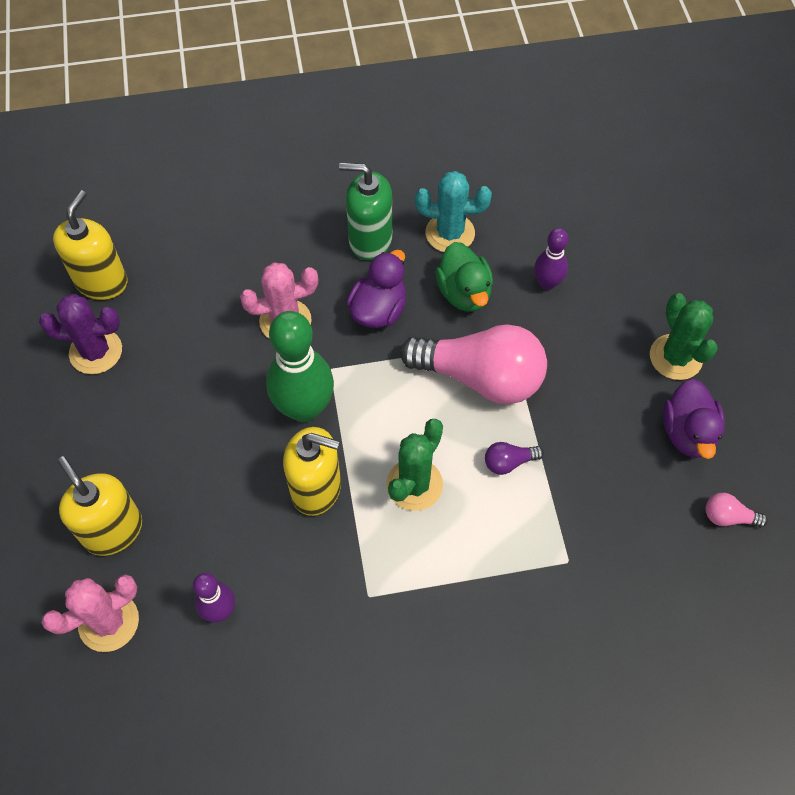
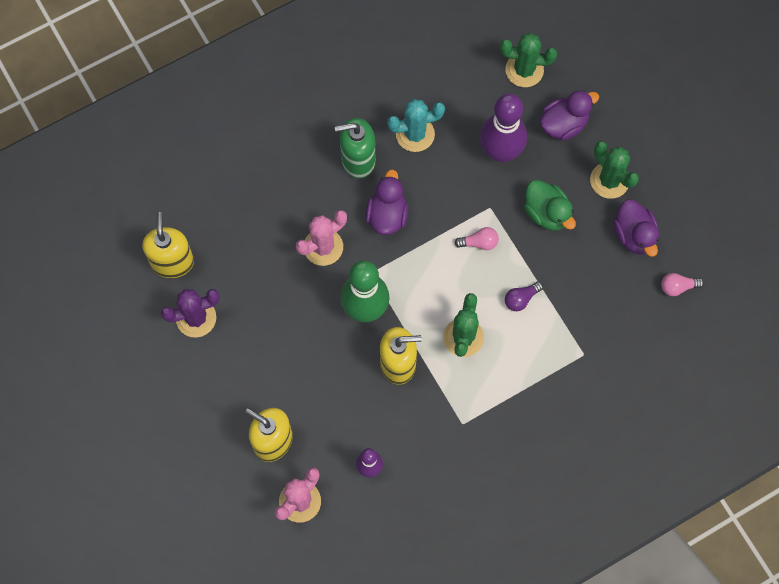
camera: 20 degrees left, 10 degrees up
(464, 293) = (443, 180): green duck -> green duck (547, 213)
(480, 377) = (479, 243): pink light bulb -> pink light bulb, size x0.40
(547, 283) = (500, 152): purple bowling pin -> purple bowling pin, size x1.84
(609, 205) = (524, 70): none -> green cactus
(638, 276) = (564, 124): none -> purple duck

